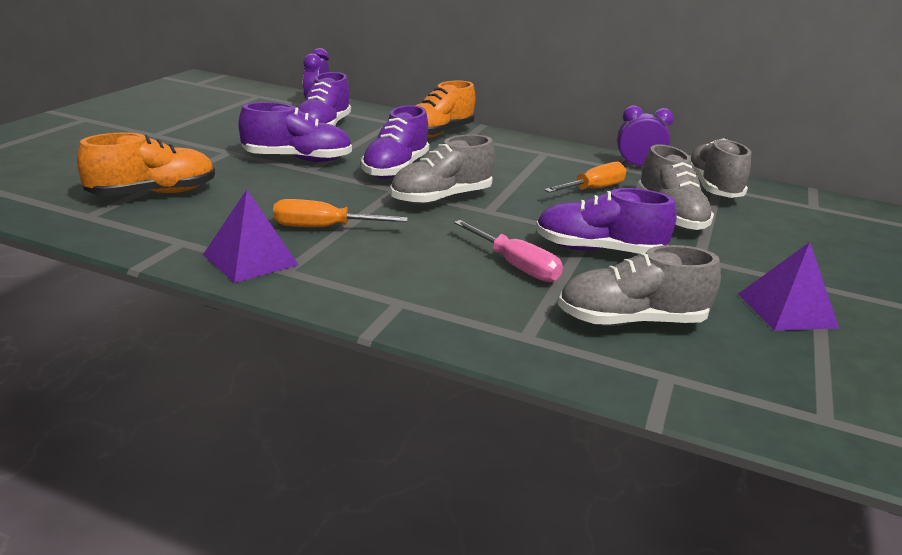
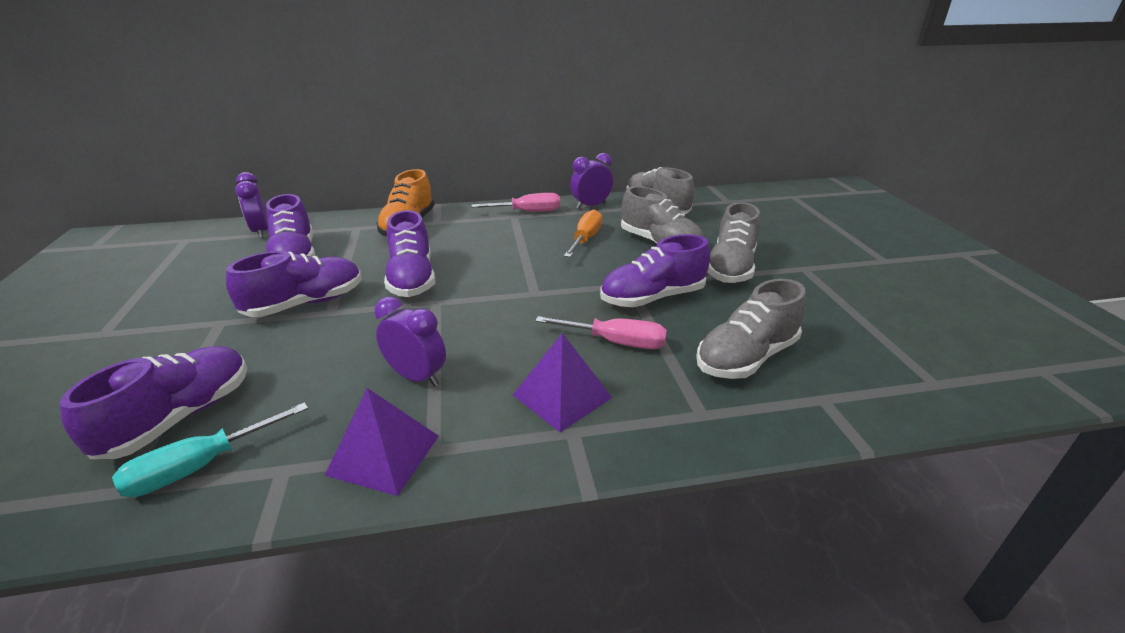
camera: 30 degrees left, 5 degrees up
(140, 222) = (201, 466): none -> turquoise screwdriver
(153, 193) = (180, 417): orange shoe -> purple shoe
(324, 228) = (416, 377): orange screwdriver -> purple clock
(441, 198) = (484, 296): grey shoe -> grey shoe (730, 268)
(562, 153) = (527, 212): none -> pink screwdriver
(787, 310) = (813, 298): purple pyramid -> purple pyramid (562, 396)

